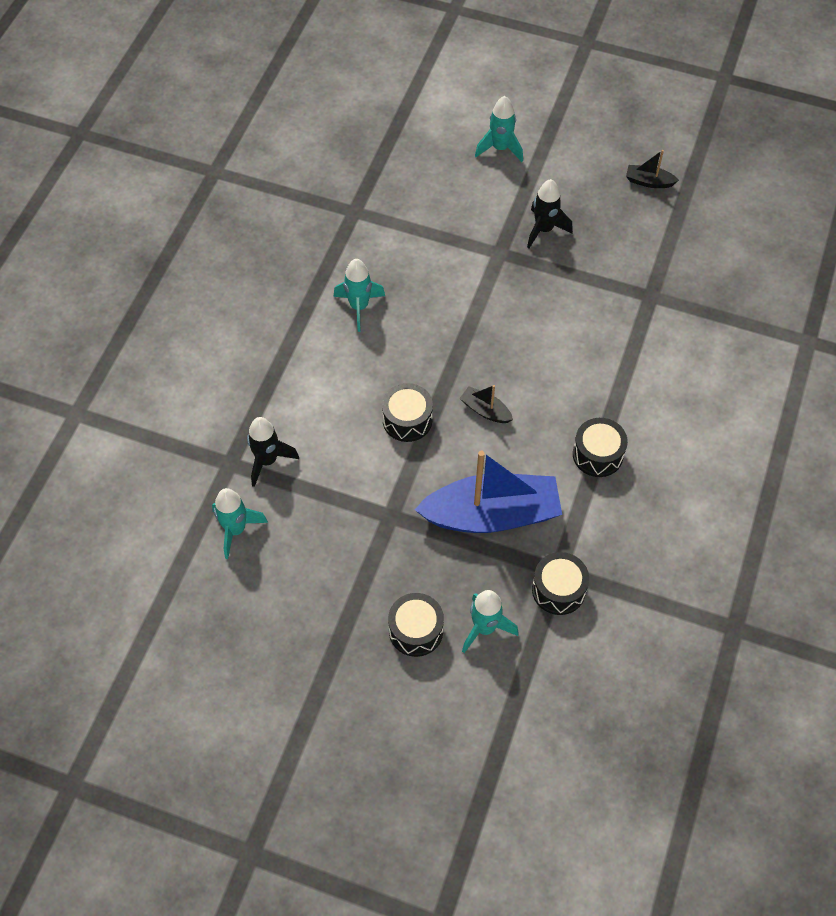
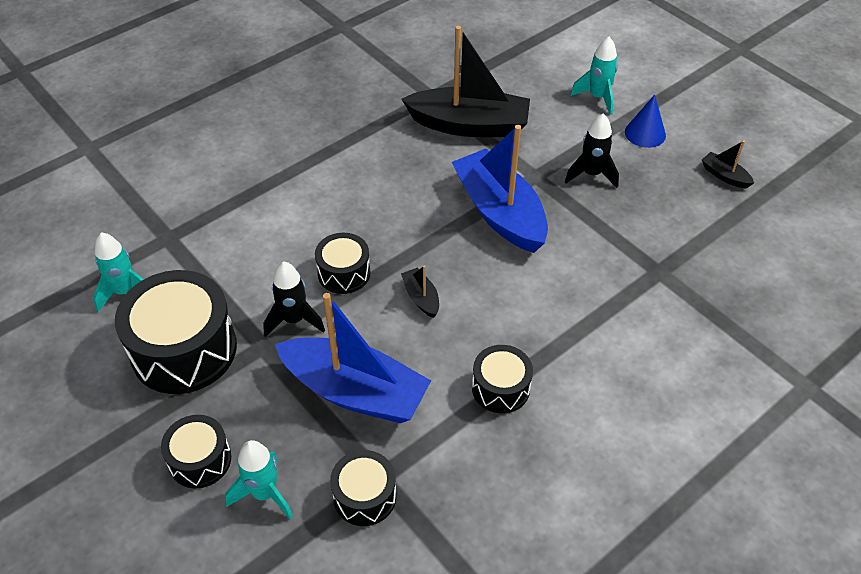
camera: 30 degrees right, 10 degrees down
(267, 461) = (199, 250): black rocket -> black rocket (294, 320)
(329, 552) = (184, 349): none -> black drum
(359, 307) = (376, 166): turquoise rocket -> none
(410, 227) = (469, 125): none -> black boat
(494, 302) = (499, 212): none -> blue boat
(562, 168) = (645, 133): none -> blue cone

